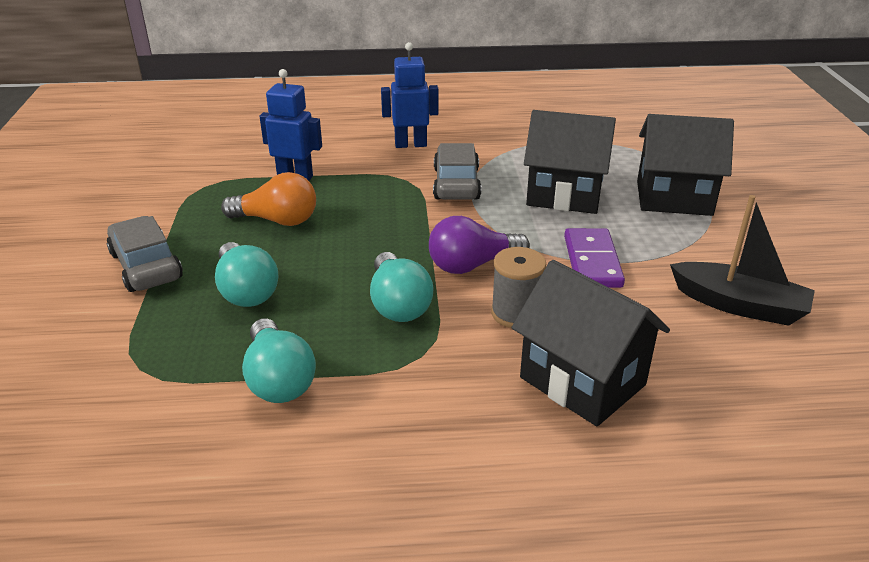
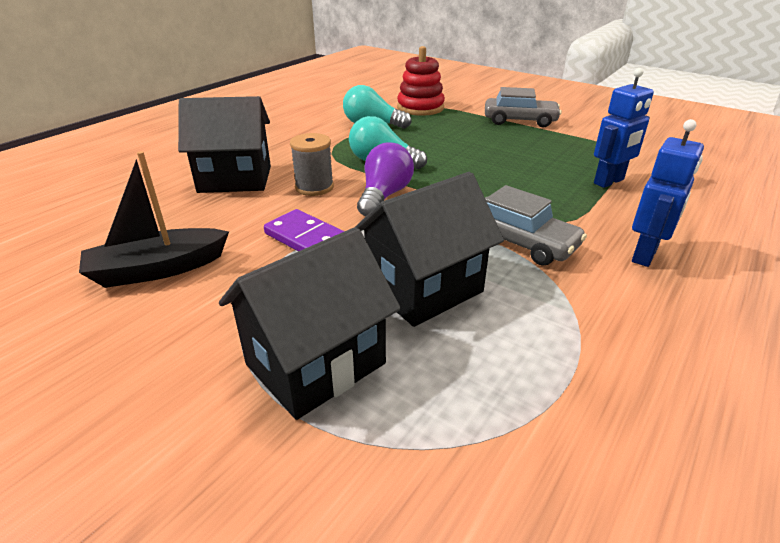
camera: 130 degrees right, 0 degrees up
(150, 371) = (420, 108): none -> red stacking toy
(246, 291) = (458, 134): turquoise light bulb -> none
(277, 220) = (536, 159): orange light bulb -> none

